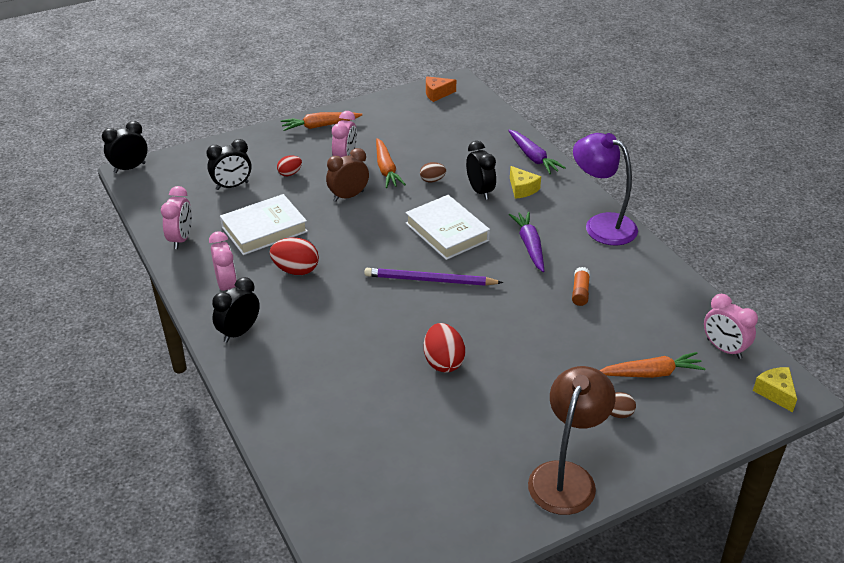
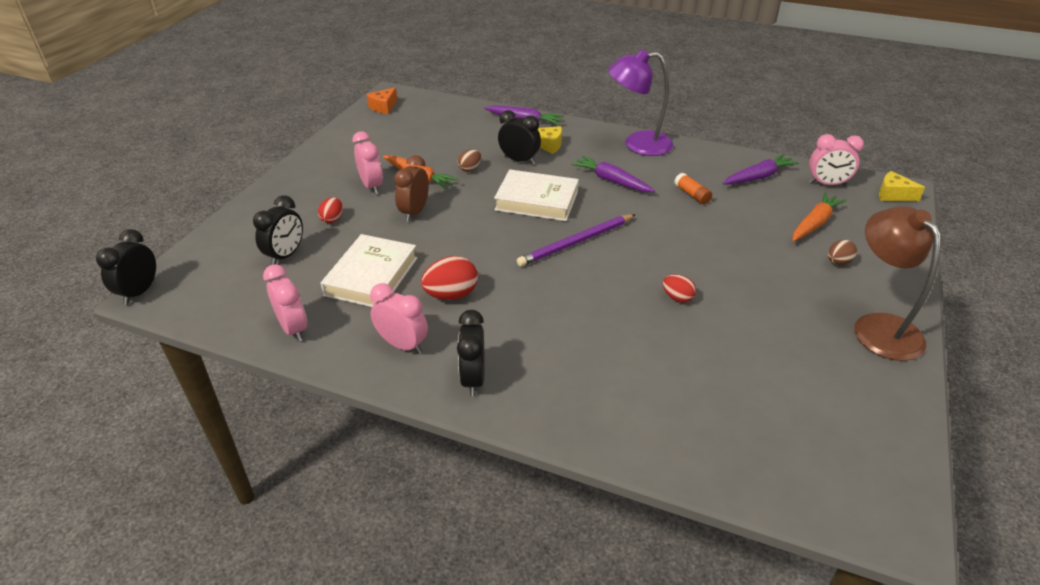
camera: 40 degrees left, 0 degrees up
(320, 126) = (309, 170): orange carrot -> none
(443, 362) = (677, 298): red egg -> red egg, size x0.60
(667, 308) = (758, 177): none -> purple carrot

